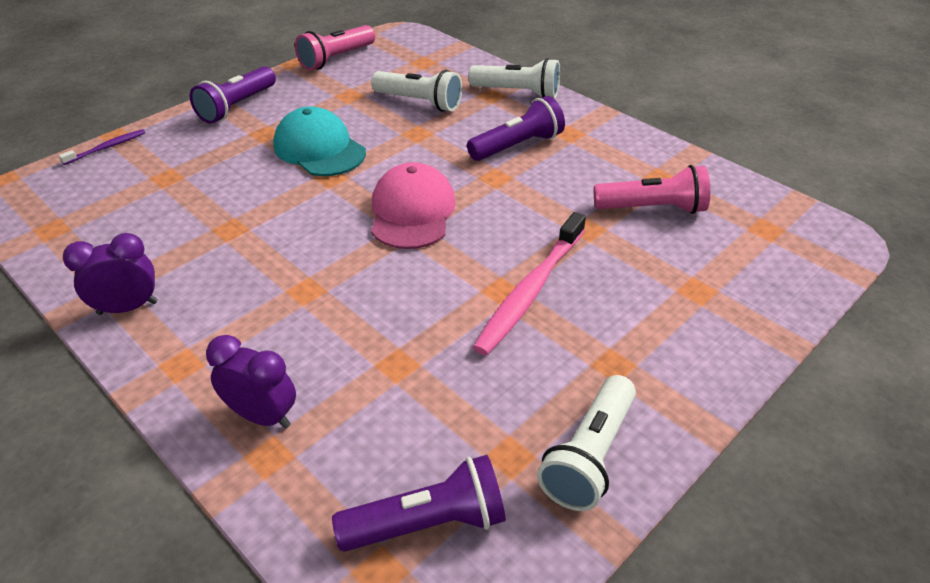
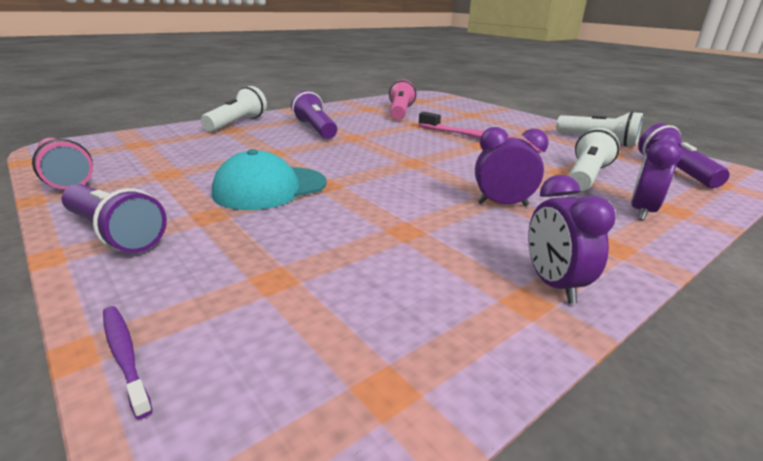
camera: 85 degrees left, 15 degrees down
(284, 293) = (502, 204): none -> purple clock
(412, 212) = (391, 160): pink cap -> none
(419, 102) = (218, 149): white flashlight -> white flashlight (586, 176)

